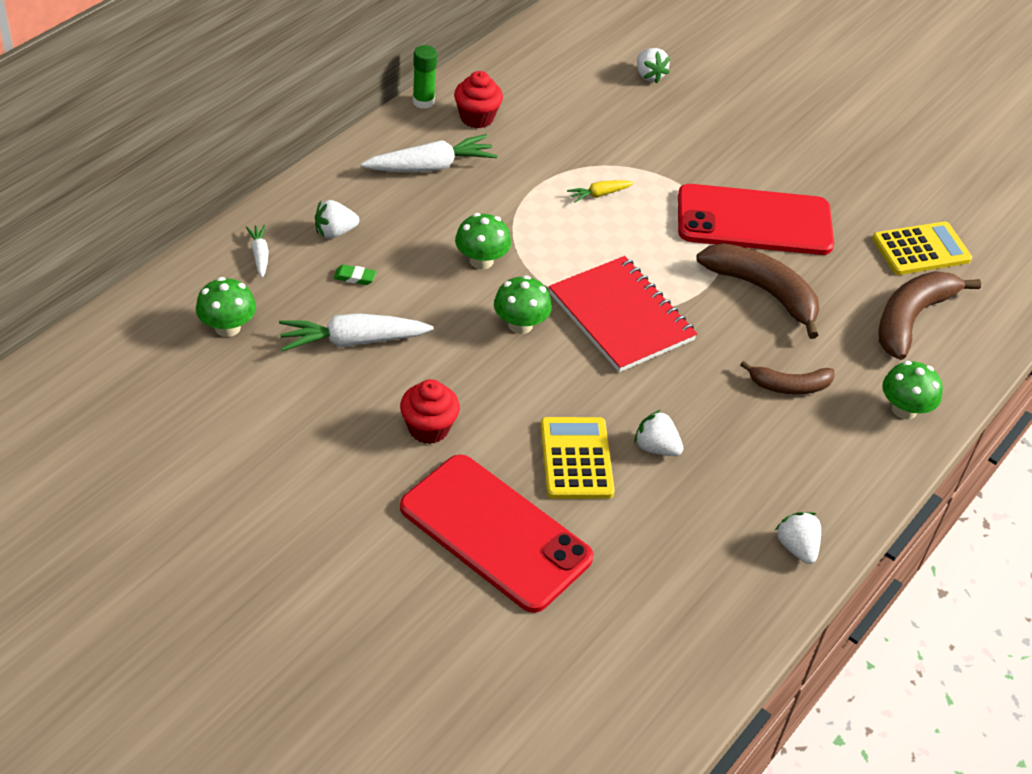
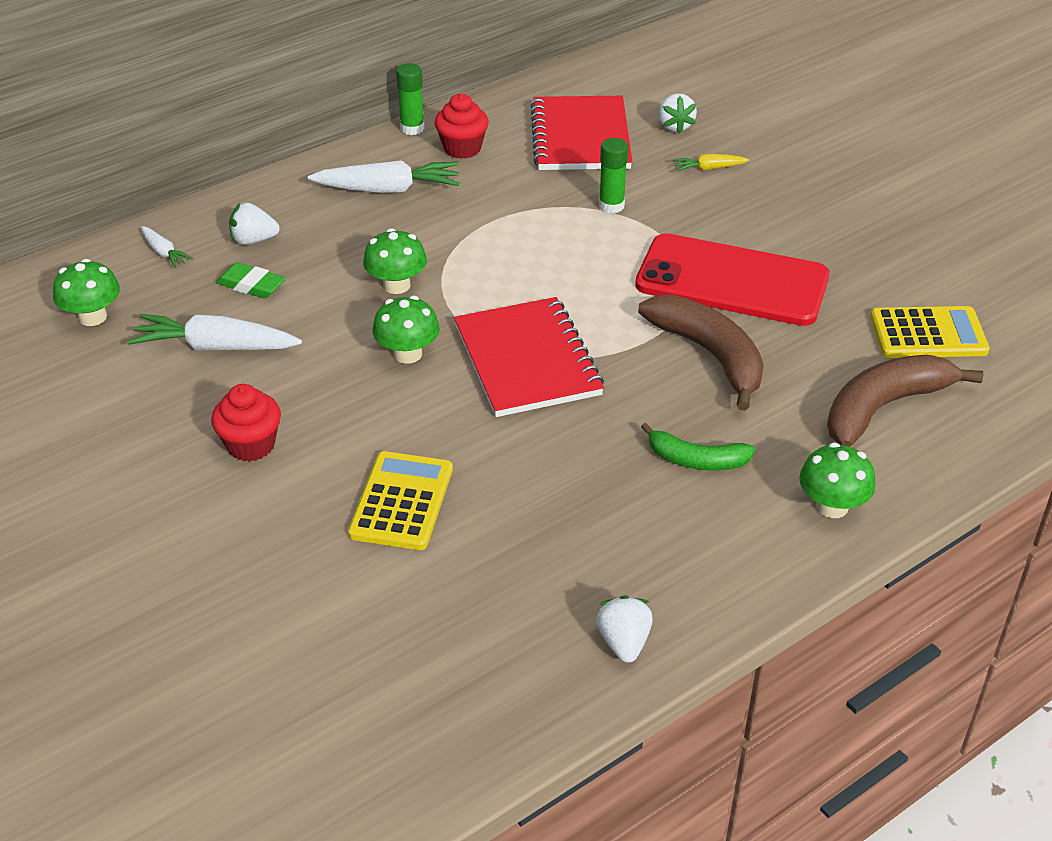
camera: 20 degrees right, 5 degrees down
(260, 255) = (164, 252): white carrot -> white carrot turned 135 degrees clockwise
(354, 277) = (251, 285): green eraser -> green eraser, size x1.52
(495, 532) = (268, 566): red phone -> none
(574, 95) = (580, 137): none -> red notebook
(599, 194) = (562, 235): yellow carrot -> yellow carrot (709, 168)
(628, 161) = (611, 206): none -> green glue stick
(656, 447) = (502, 503): white strawberry -> none
(789, 386) = (696, 460): brown banana -> green banana

